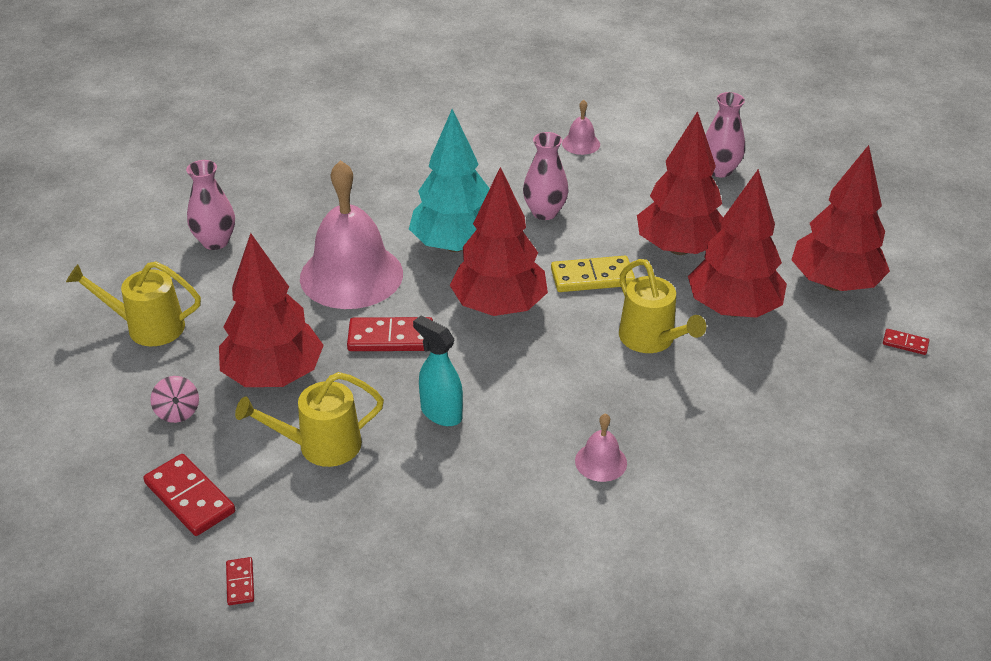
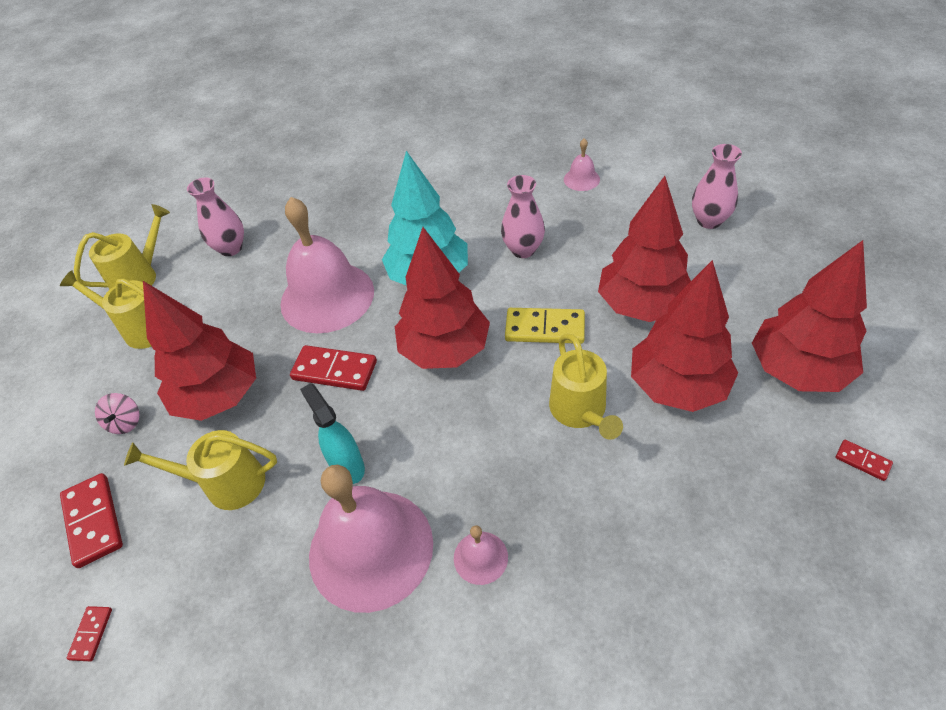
camera: 20 degrees right, 10 degrees up
(118, 280) = (140, 277): none -> yellow watering can
(494, 472) = (371, 548): none -> pink bell

